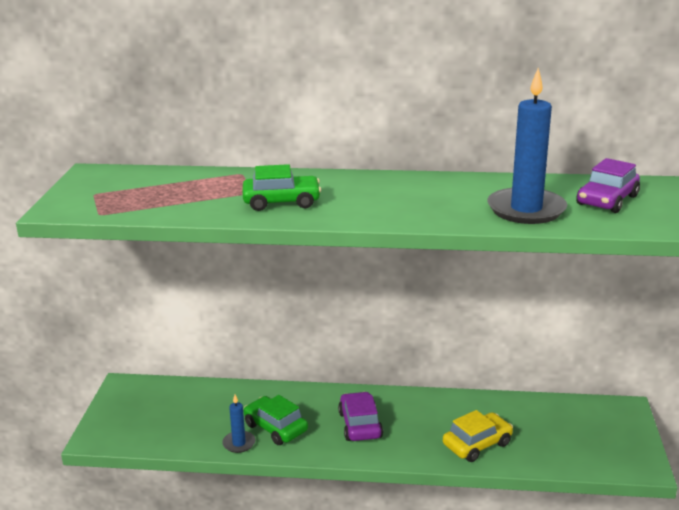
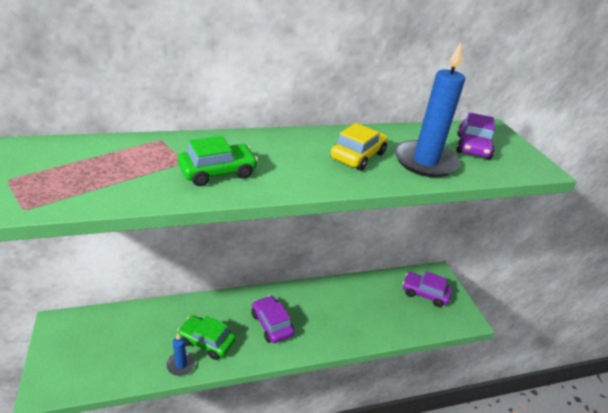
camera: 25 degrees left, 10 degrees up
(477, 444) = (360, 324): yellow car -> yellow car (358, 156)
(590, 427) = (425, 293): none -> purple car

